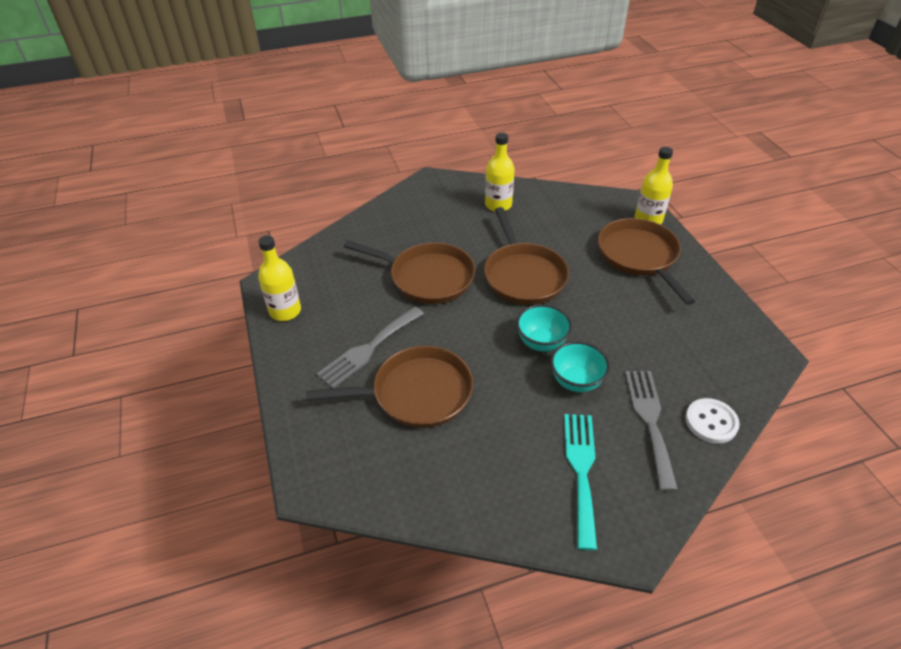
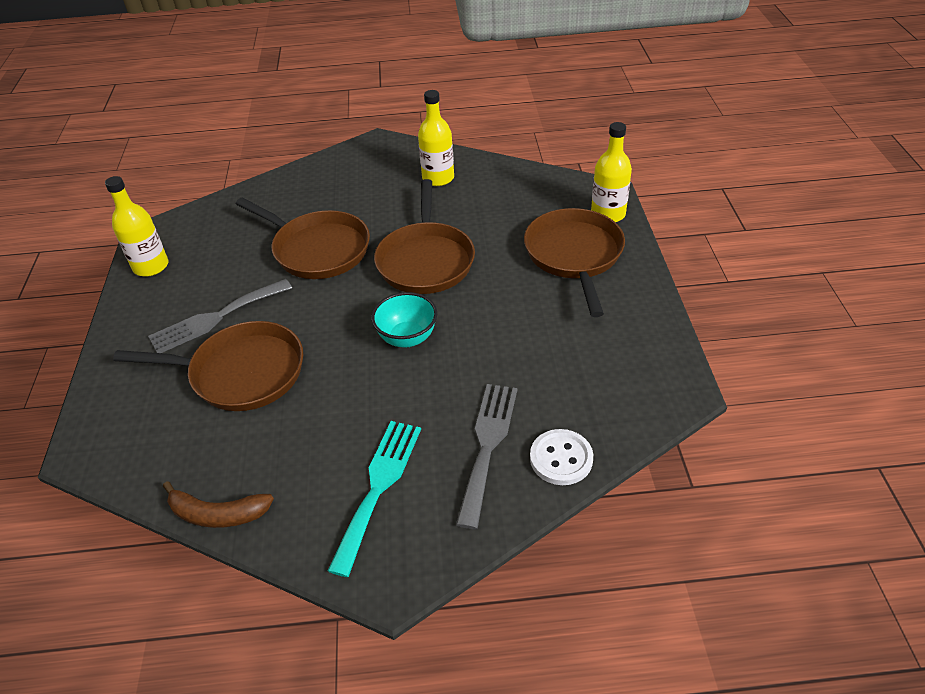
camera: 15 degrees right, 0 degrees up
(459, 518) = (218, 514): none -> brown banana
(576, 381) = (424, 387): turquoise bowl -> none

